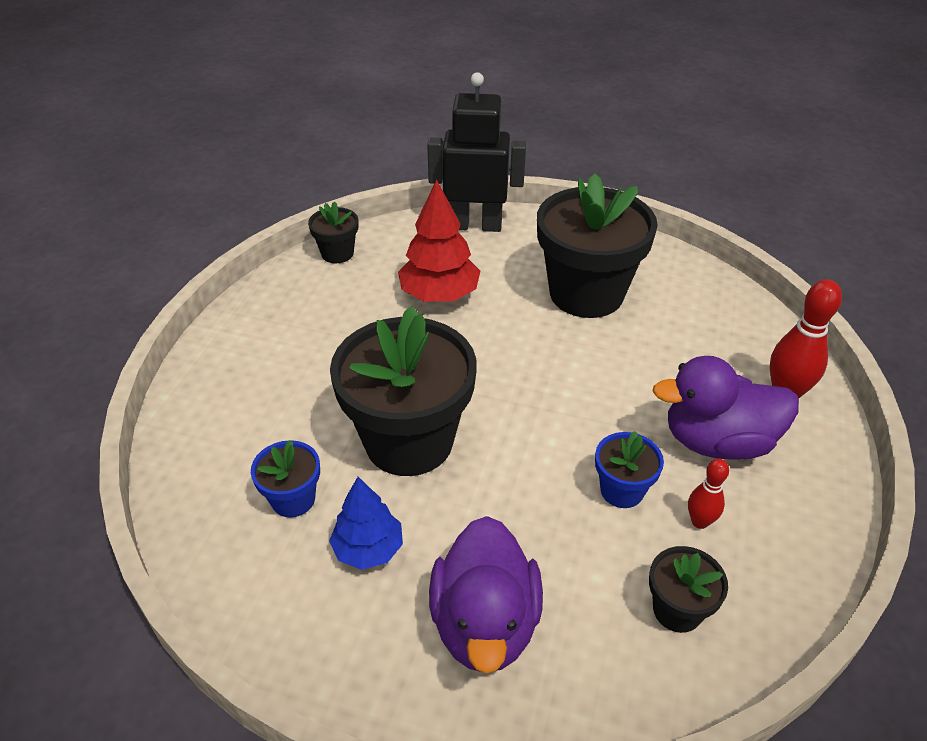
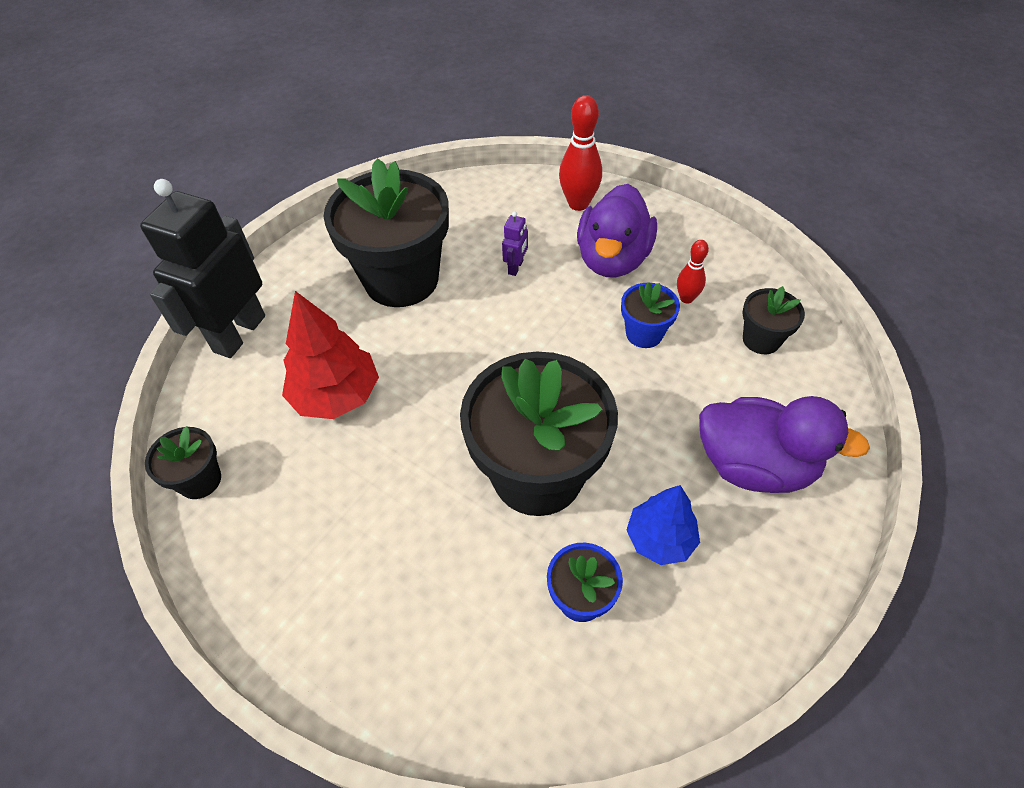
camera: 70 degrees left, 10 degrees up
(652, 366) = (516, 267): none -> purple robot

